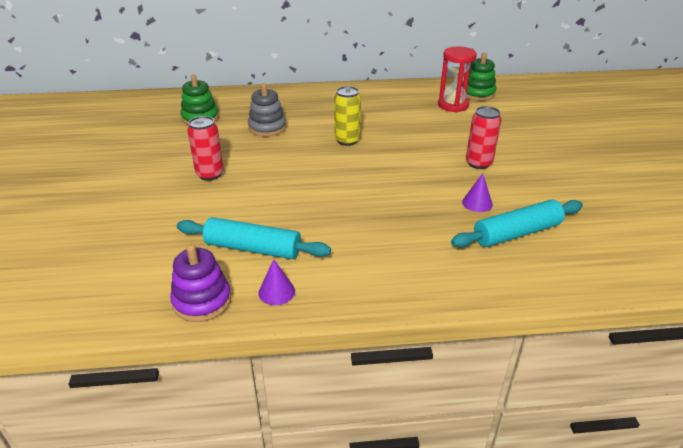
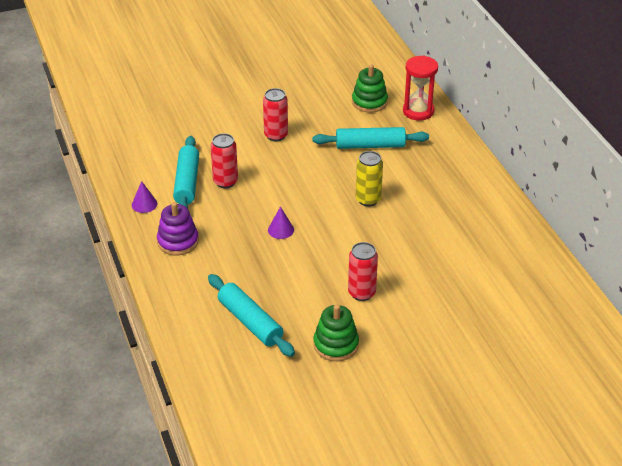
camera: 75 degrees right, 5 degrees up
(202, 301) = (128, 175): purple stacking toy -> purple stacking toy (178, 241)
(267, 127) = (370, 145): grey stacking toy -> turquoise rolling pin
(270, 219) = (225, 182): none -> red can
(453, 105) = (489, 265): red hourglass -> red hourglass (418, 111)
(477, 203) = (289, 295): purple cone -> purple cone (281, 230)
(478, 93) = (534, 284): green stacking toy -> green stacking toy (336, 344)

